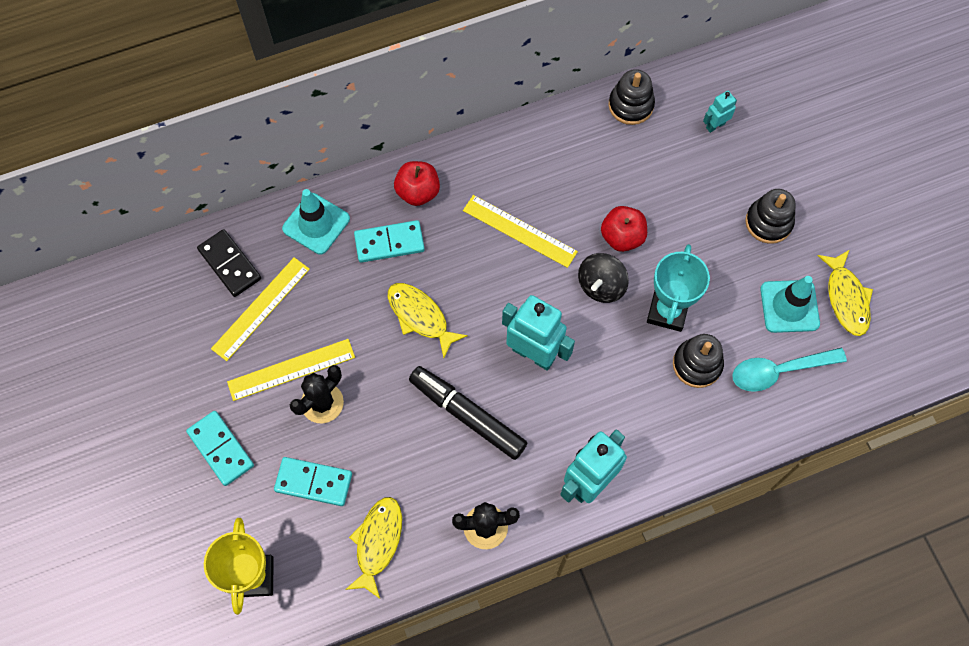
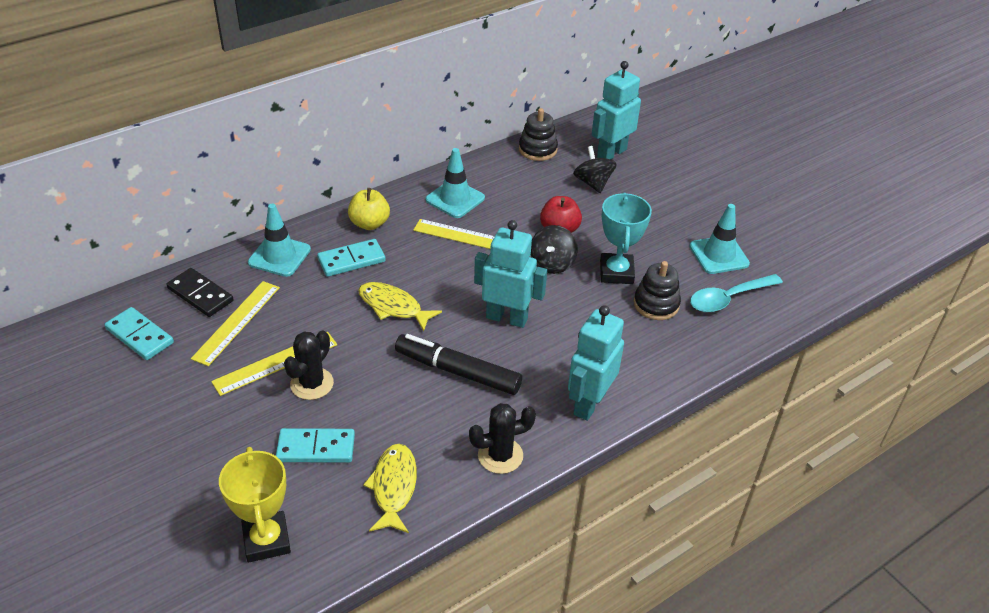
camera: 15 degrees left, 25 degrees down
(221, 449) = (213, 436): turquoise domino -> turquoise domino (140, 336)
(418, 192) = (369, 223): red apple -> yellow apple
(518, 170) = (455, 199): none -> turquoise traffic cone
(680, 171) = (593, 183): none -> black spinning top
(715, 125) = (611, 153): turquoise robot -> turquoise robot, size x2.00
(768, 222) = (678, 205): black stacking toy -> none
(846, 298) = (763, 243): yellow fish -> none

